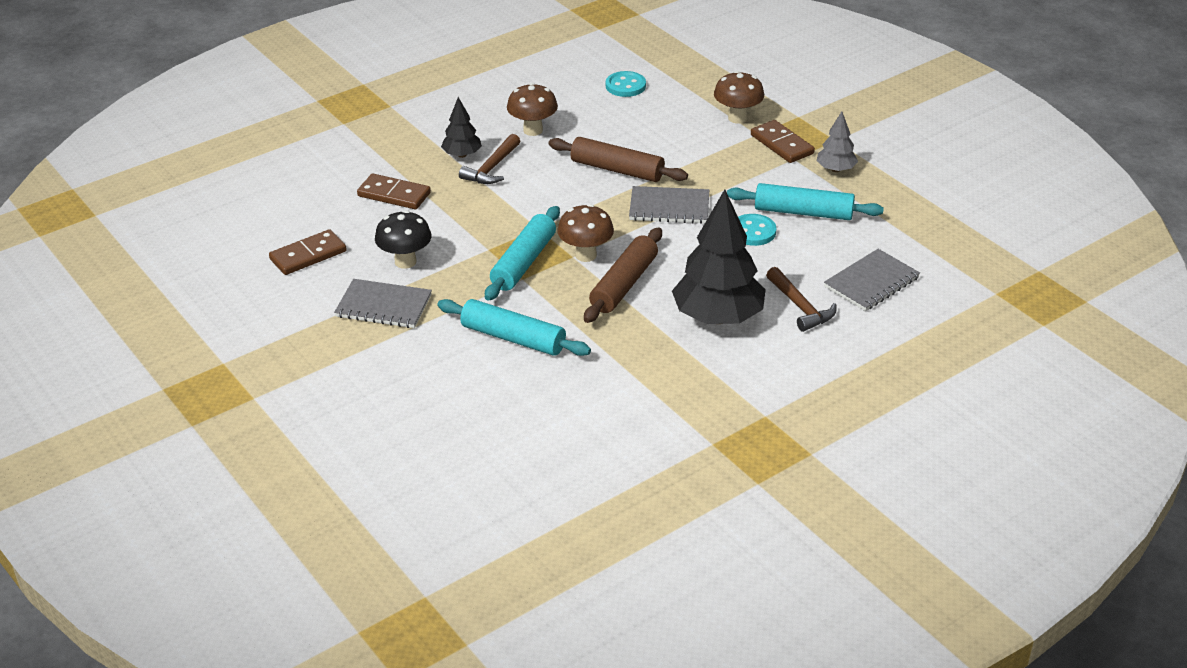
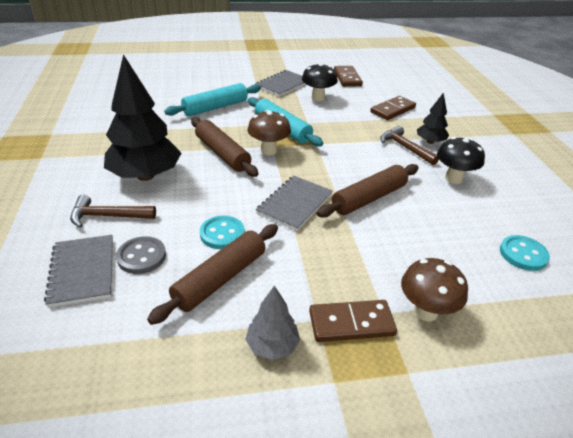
camera: 115 degrees right, 0 degrees up
(533, 130) = (453, 178): brown mushroom -> black mushroom
(803, 212) = (220, 279): turquoise rolling pin -> brown rolling pin
(824, 261) = (141, 256): none -> grey button

